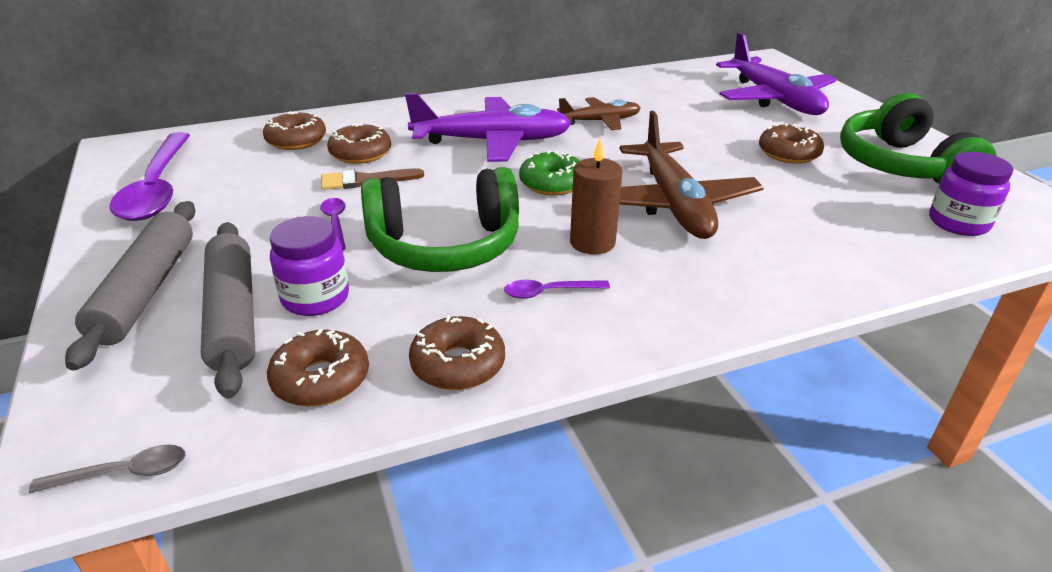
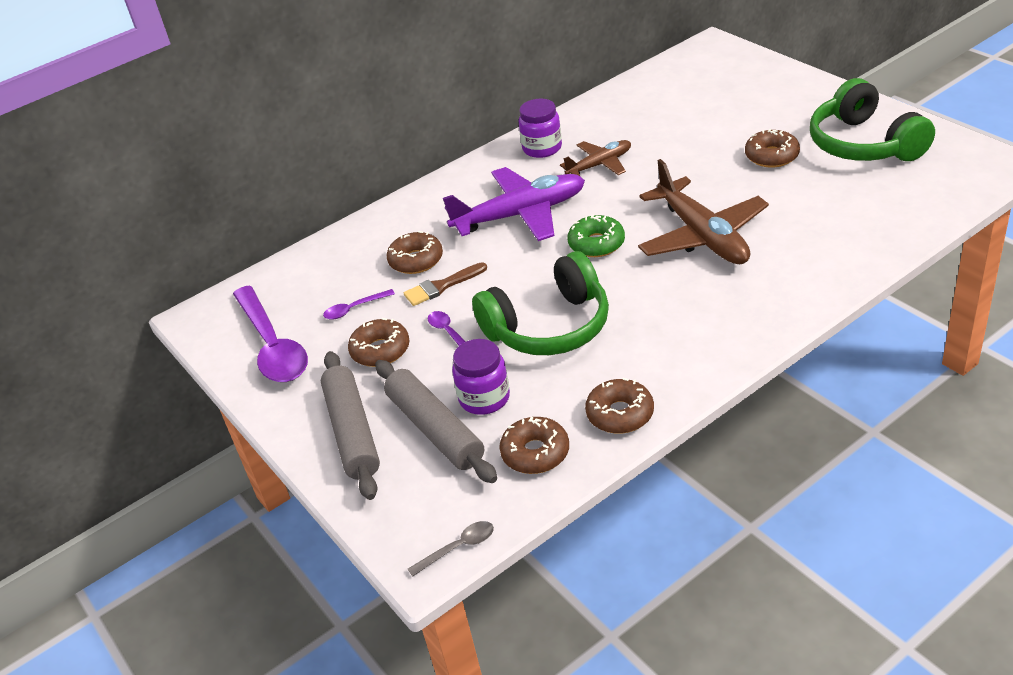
camera: 10 degrees left, 5 degrees up
(296, 140) = (348, 263): brown donut -> brown donut (380, 350)
(549, 292) = (650, 341): purple spoon -> purple spoon (354, 308)
(592, 242) = (658, 290): brown candle -> none
(774, 99) = (737, 95): purple plane -> none
(958, 223) = (919, 191): purple jar -> purple jar (542, 148)

